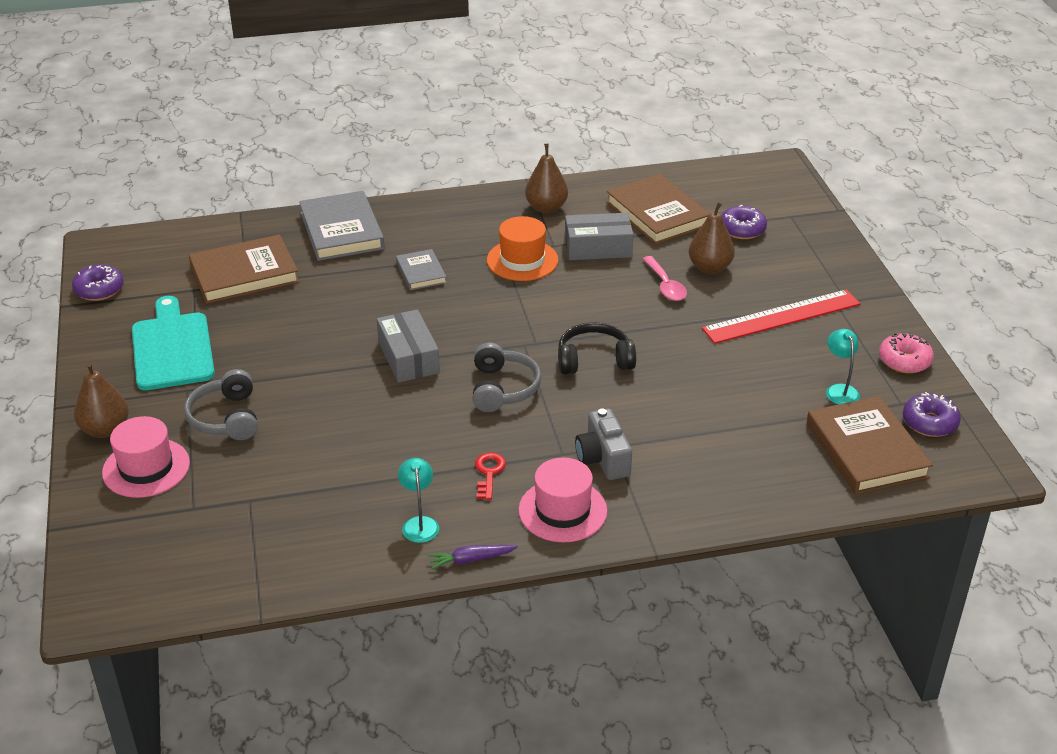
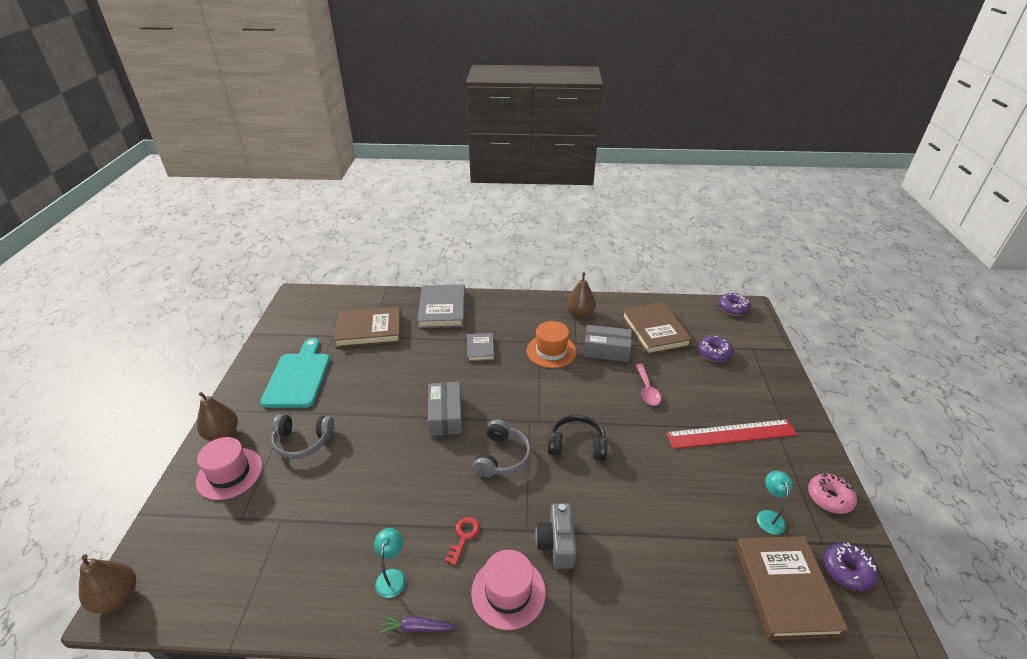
camera: 15 degrees right, 0 degrees up
(99, 290) = (278, 326): purple donut -> purple donut (733, 308)
(226, 418) = (303, 441): grey headphones -> grey headphones turned 90 degrees counterclockwise
(710, 268) = (683, 381): brown pear -> brown pear (117, 597)

